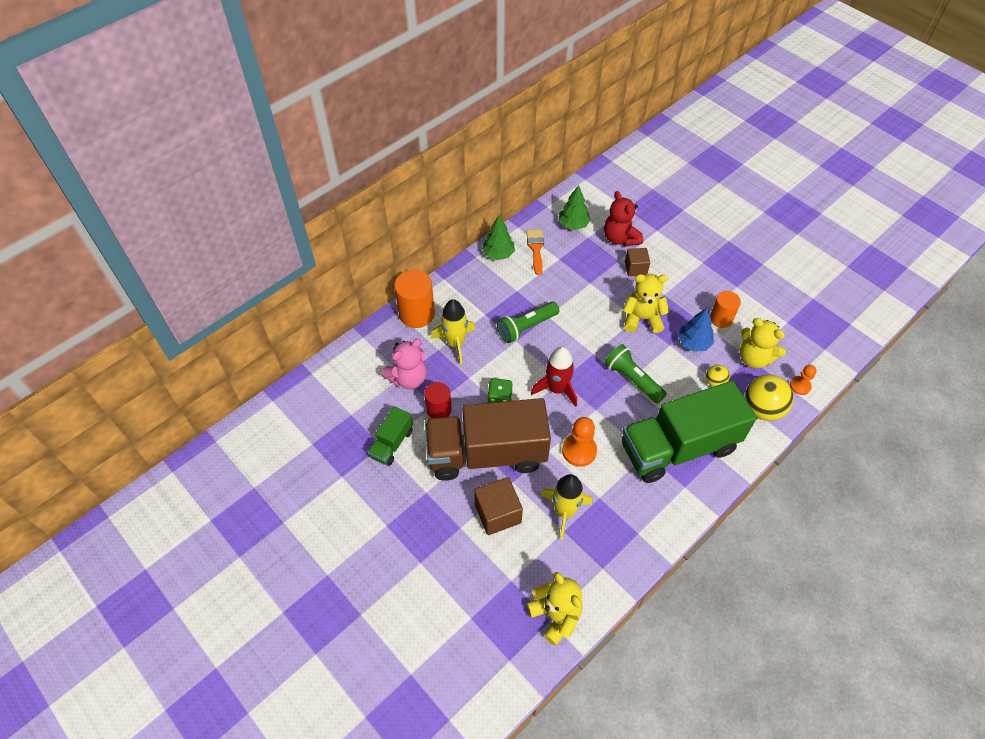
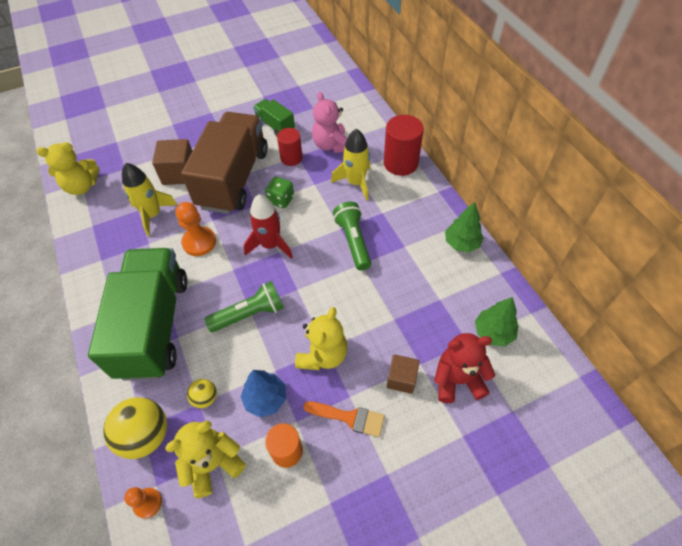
camera: 110 degrees right, 0 degrees up
(417, 314) = (400, 163): orange cylinder -> red cylinder
(536, 249) = (461, 280): orange brush -> orange brush (349, 418)

